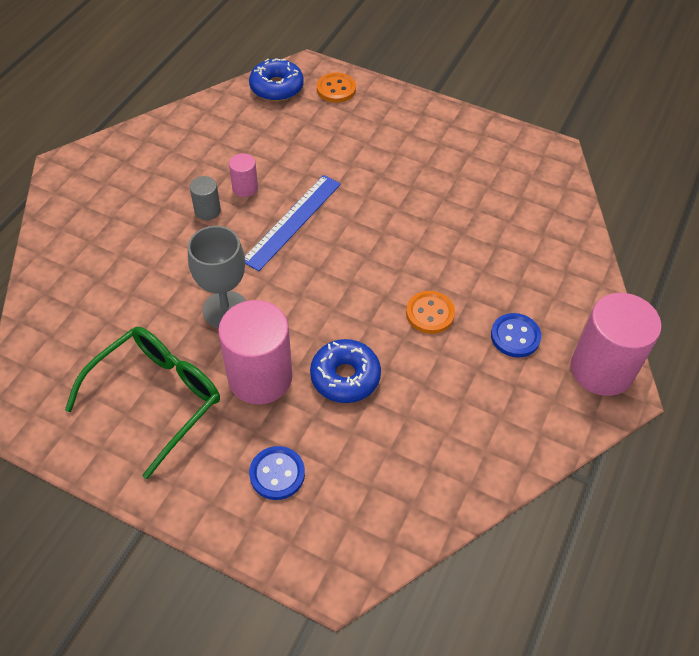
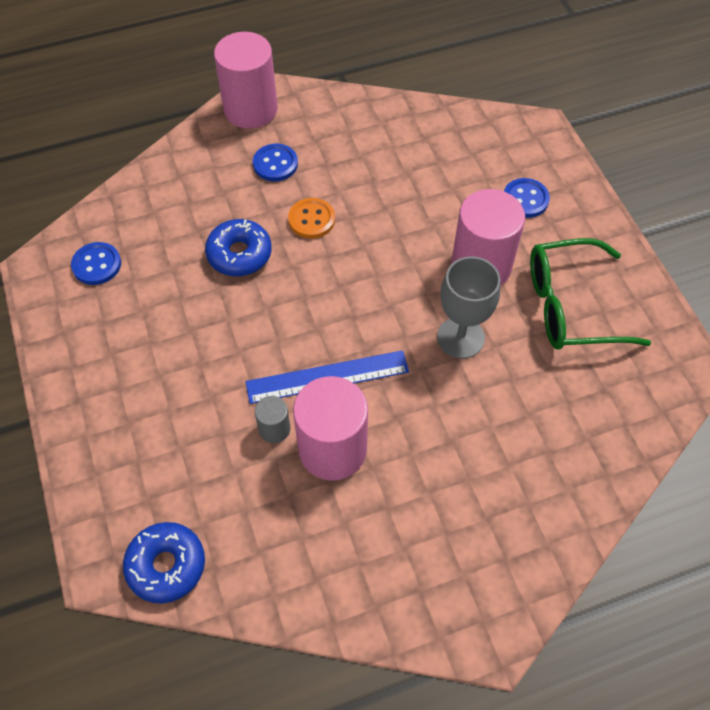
camera: 135 degrees left, 5 degrees up
(207, 211) = (390, 450): grey cylinder -> grey cylinder (274, 429)
(245, 188) = (332, 449): pink cylinder -> pink cylinder, size x2.13
(336, 89) = (113, 506): orange button -> none
(345, 377) = (420, 223): blue donut -> blue donut (239, 254)
(523, 178) = (97, 265): none -> blue button

